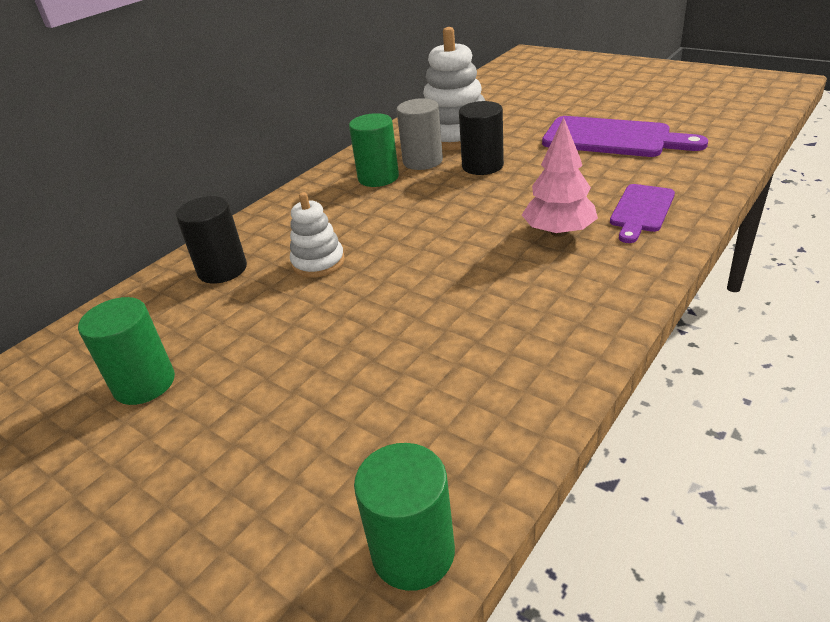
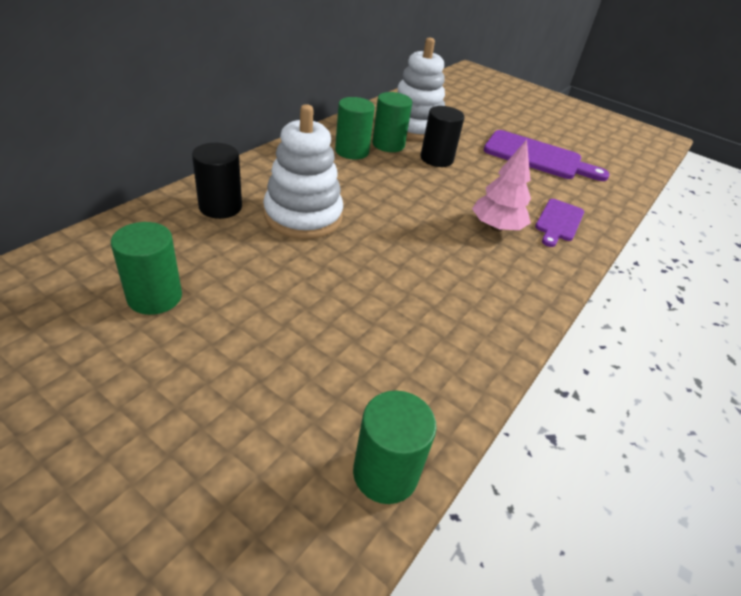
camera: 10 degrees left, 5 degrees up
(318, 262) = (303, 216): white stacking toy -> white stacking toy, size x1.75
(422, 161) = (388, 144): grey cylinder -> green cylinder

